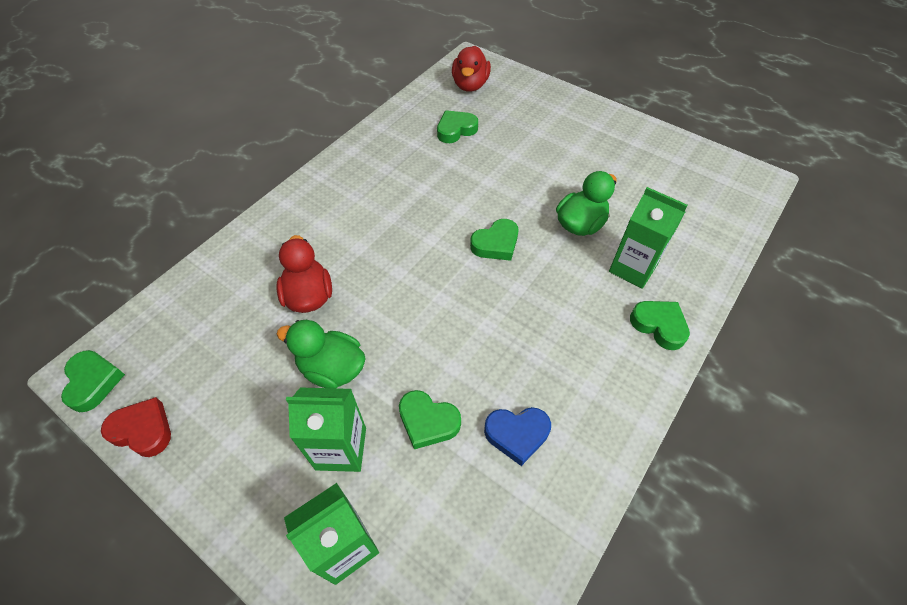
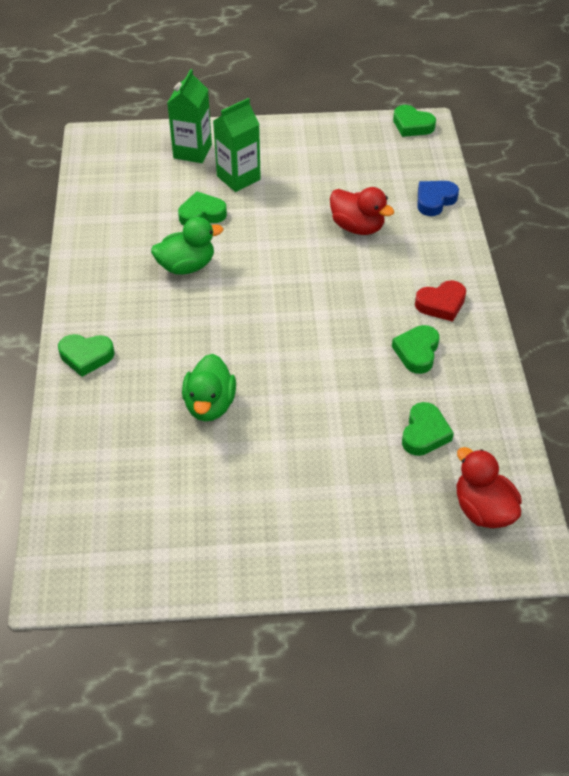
camera: 140 degrees right, 5 degrees down
(143, 430) = (353, 127): red heart -> red heart (441, 304)
(332, 368) = (289, 203): green duck -> green duck (186, 266)
(496, 244) = (266, 342): green heart -> green heart (417, 352)
(517, 434) = (142, 238): blue heart -> blue heart (435, 200)
(633, 268) = (135, 391): green carton -> none

